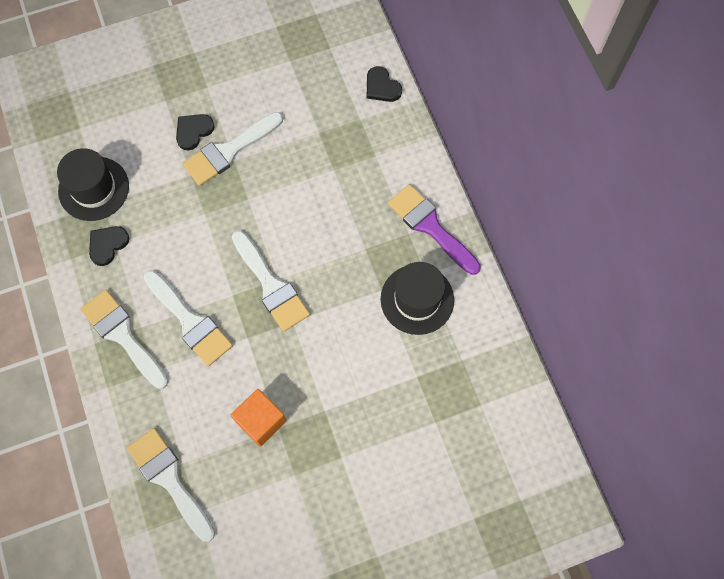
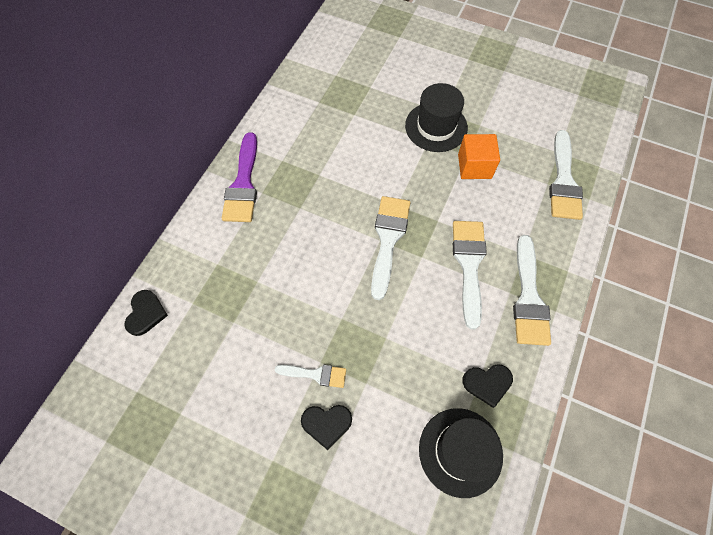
camera: 135 degrees left, 5 degrees down
(229, 151) = (316, 374): white brush -> white brush, size x0.57
(417, 299) = (304, 151): black hat -> black hat (436, 127)

